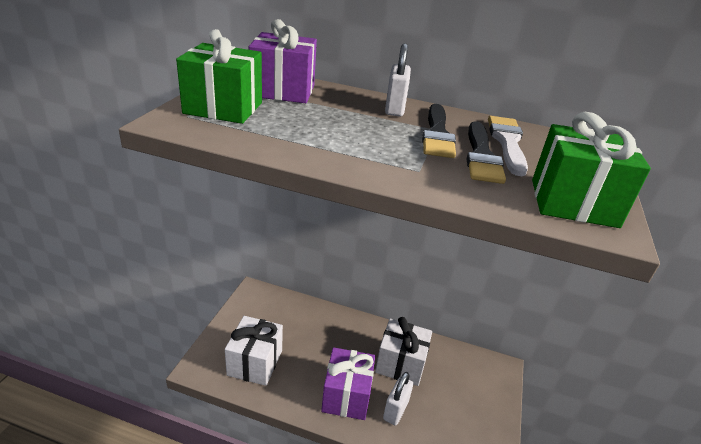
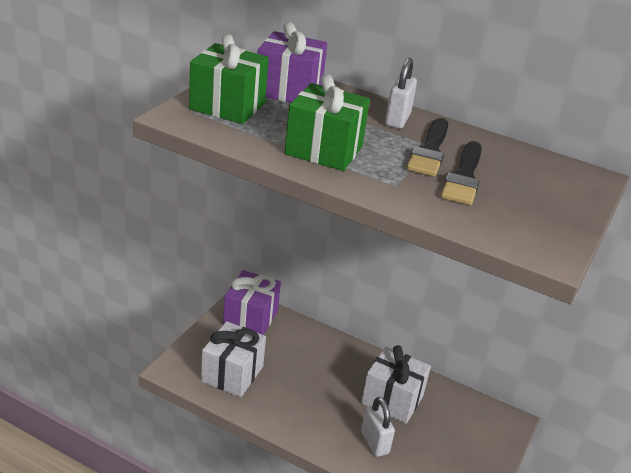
camera: 10 degrees right, 0 degrees up
(346, 396) = (324, 420): purple gift -> purple gift (250, 318)
(395, 410) = (374, 442): white padlock -> white padlock turned 60 degrees counterclockwise
(507, 142) = (499, 166): white brush -> none
(573, 203) = (529, 229): green gift -> green gift (324, 150)

